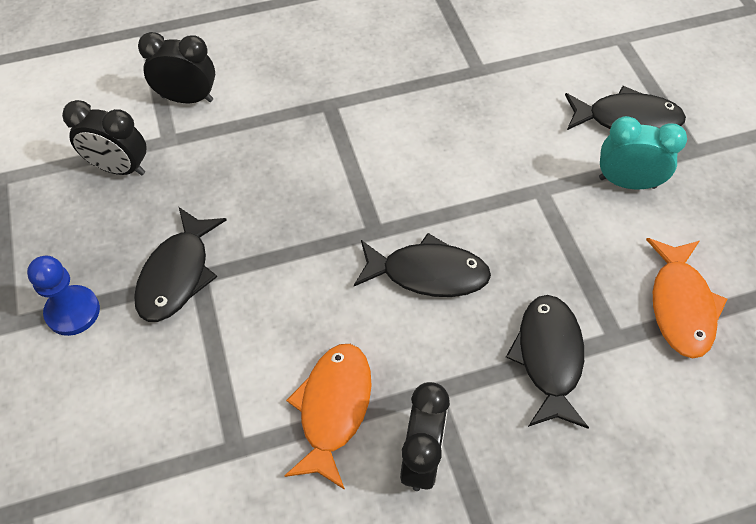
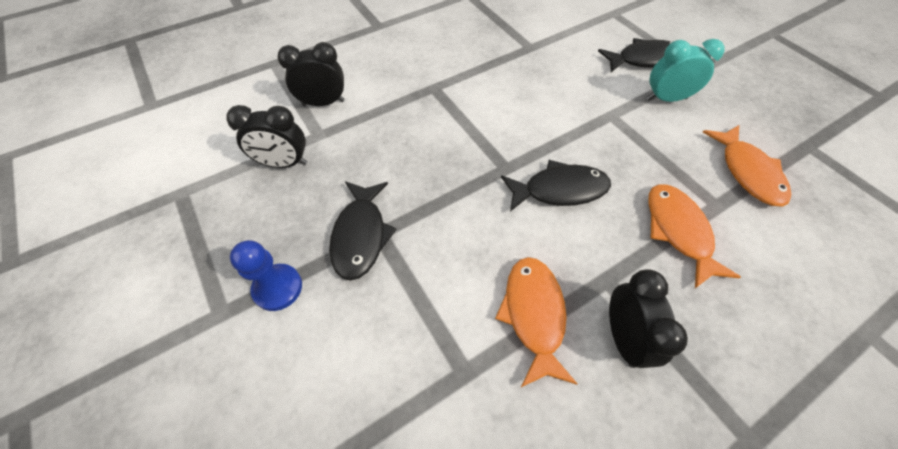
camera: 15 degrees left, 0 degrees up
(548, 357) = (678, 231): black fish -> orange fish

